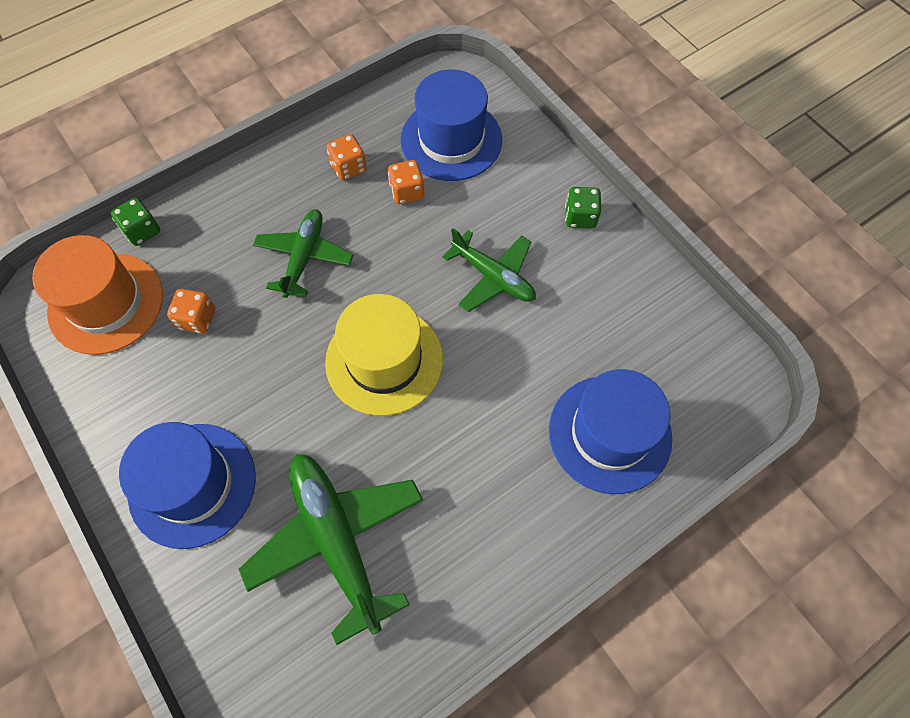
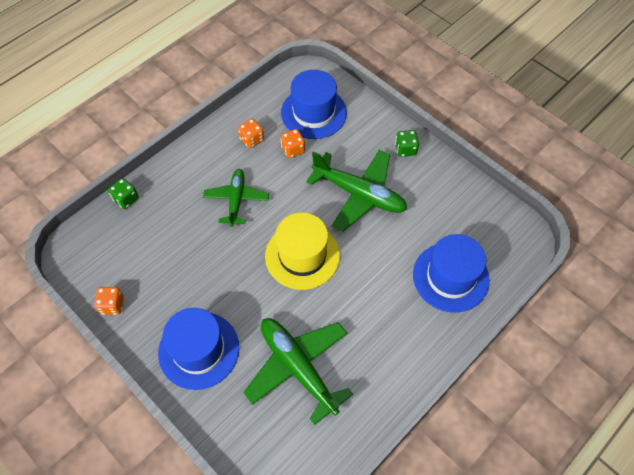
camera: 10 degrees left, 5 degrees down
(106, 303) = (114, 248): orange hat -> none
(197, 319) = (176, 249): orange dice -> orange dice (112, 305)
(493, 277) = (359, 194): green plane -> green plane, size x1.58

